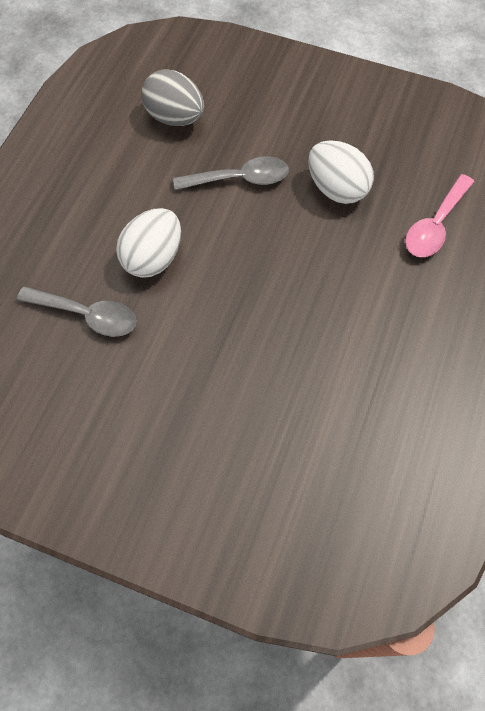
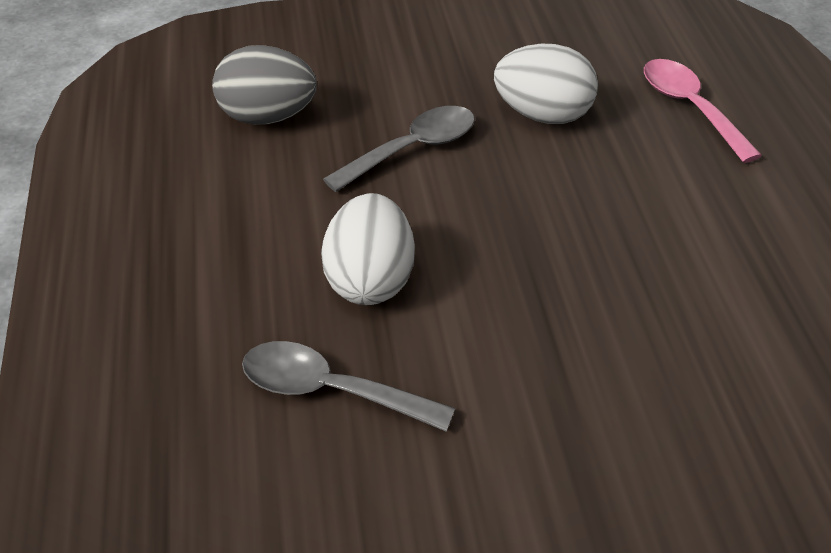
camera: 30 degrees left, 20 degrees down
(87, 315) = (330, 391): grey spoon -> grey spoon turned 150 degrees counterclockwise
(435, 225) = (690, 108): pink spoon -> pink spoon turned 150 degrees clockwise

